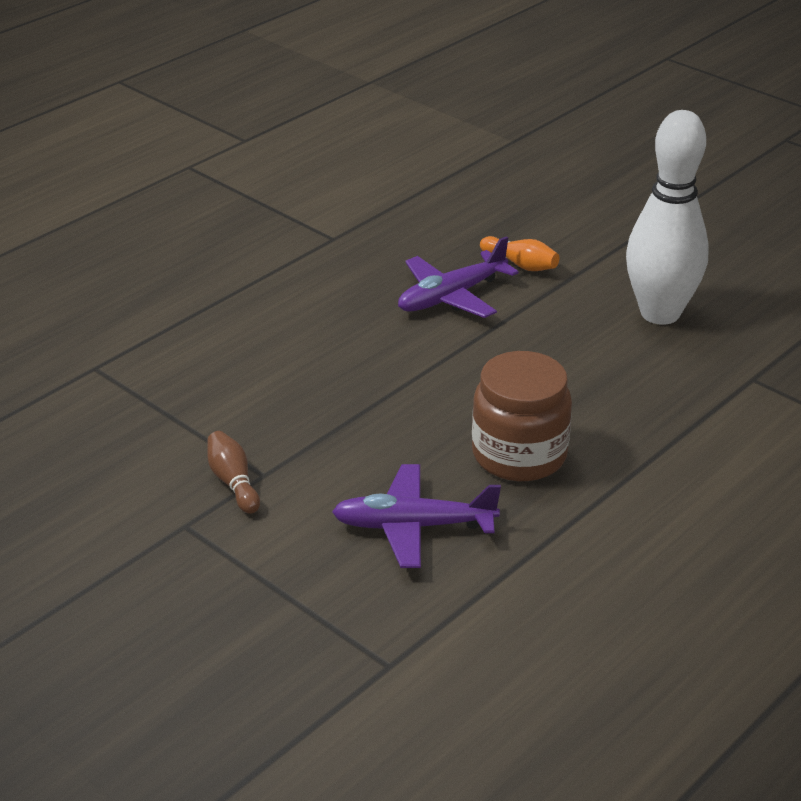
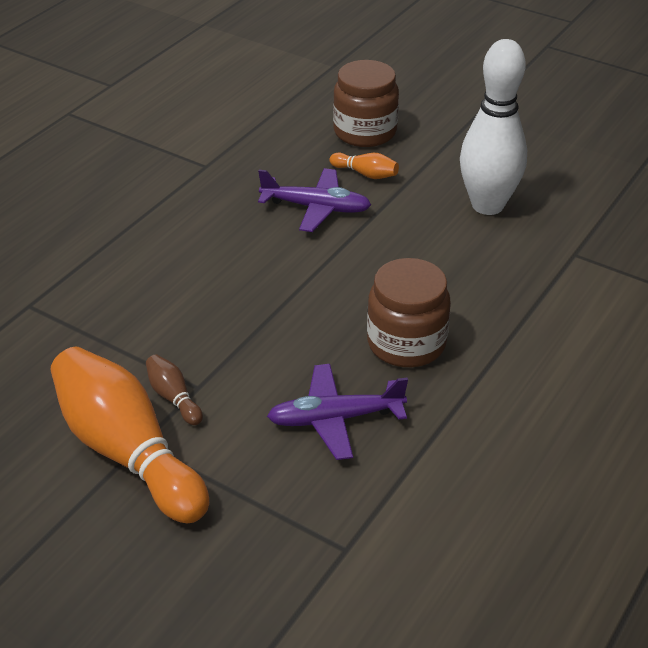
camera: 10 degrees left, 5 degrees up
(168, 533) = (128, 452): none -> orange bowling pin
(451, 296) = (316, 208): purple plane -> purple plane turned 120 degrees counterclockwise
(532, 218) = (365, 132): none -> brown jar

